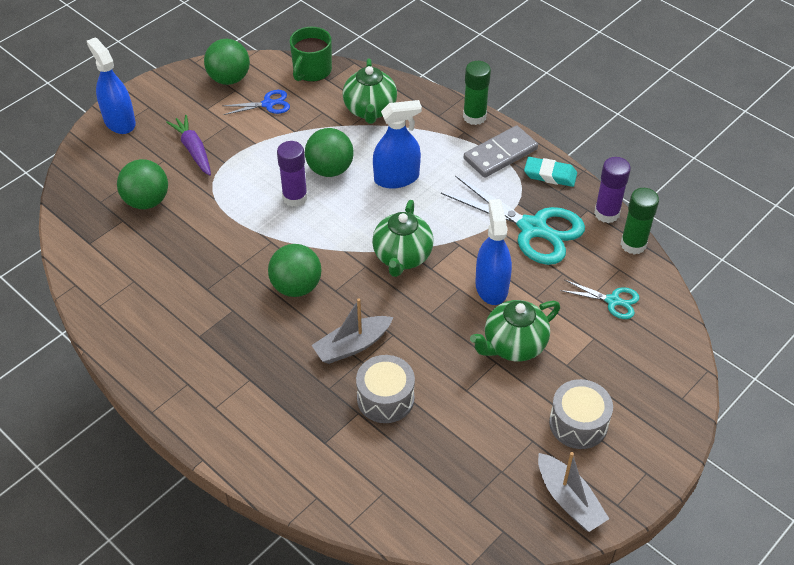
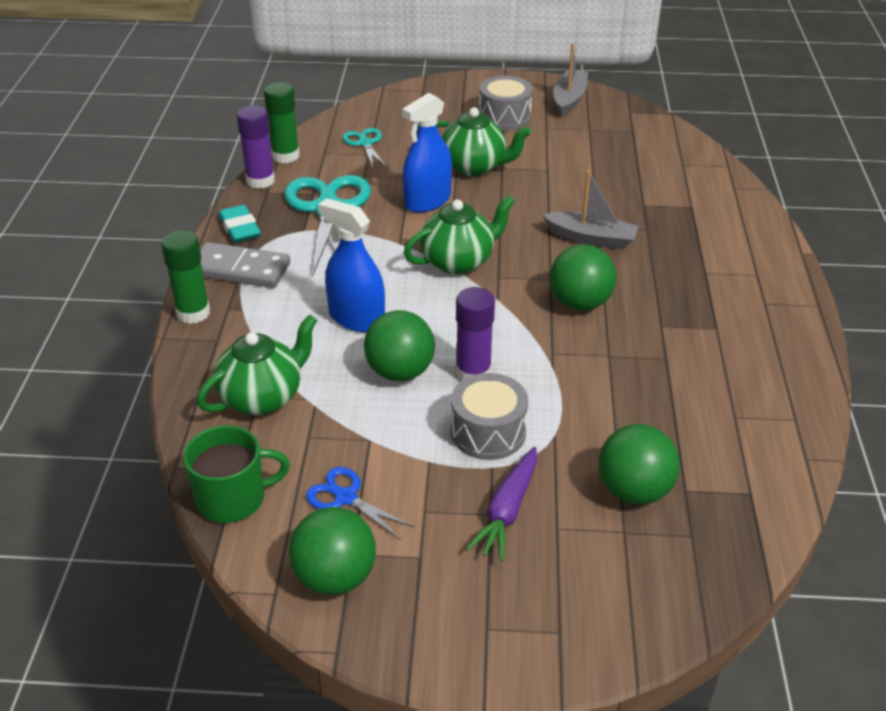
camera: 130 degrees left, 10 degrees down
(119, 121) = (552, 638): blue spray bottle -> none
(385, 398) = (612, 199): grey drum -> grey drum (488, 432)

